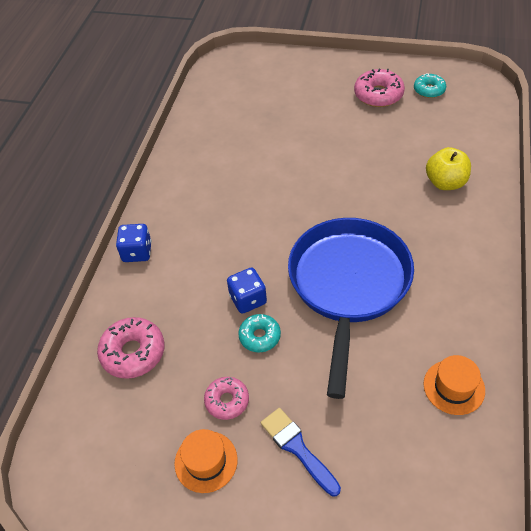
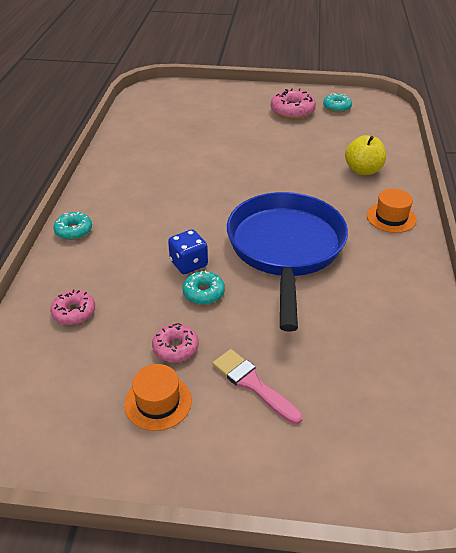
camera: 10 degrees left, 10 degrees down
(133, 352) = (74, 312): pink donut -> pink donut, size x0.64
(137, 252) = (74, 231): blue dice -> turquoise donut
(298, 448) = (253, 384): blue brush -> pink brush
(454, 387) = (400, 324): orange hat -> orange hat (391, 217)

